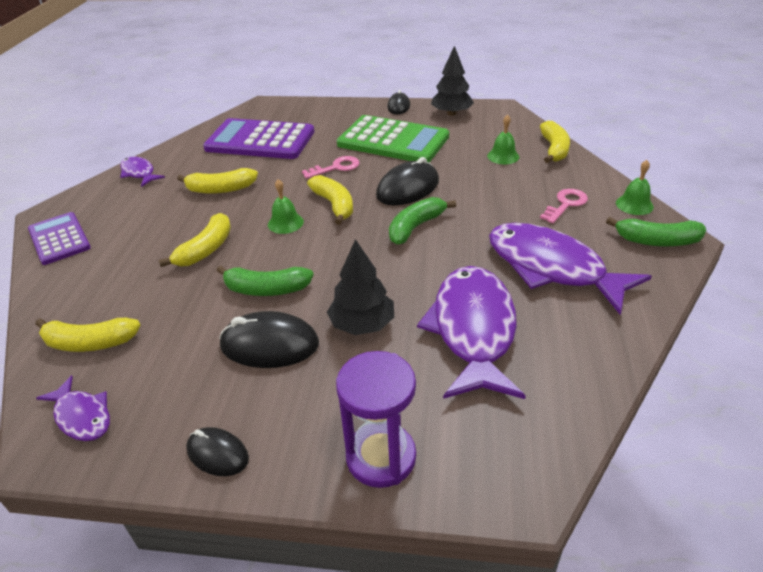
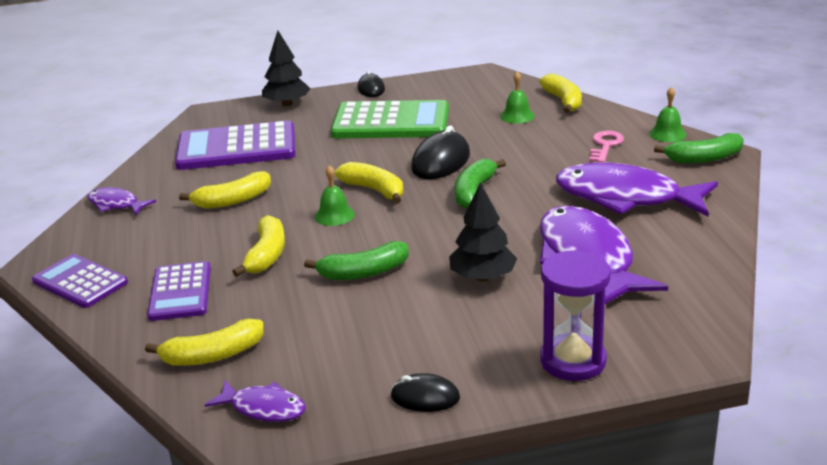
camera: 20 degrees left, 10 degrees down
(117, 269) = (180, 292): none -> purple calculator
(269, 345) = (405, 312): black mouse -> none
(336, 168) = (348, 157): pink key -> none
(451, 113) = (435, 86): black tree -> black tree (287, 104)

